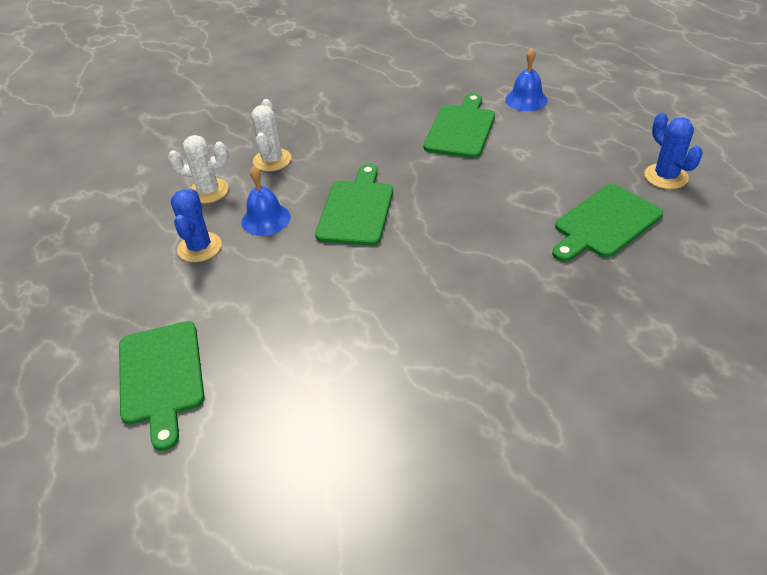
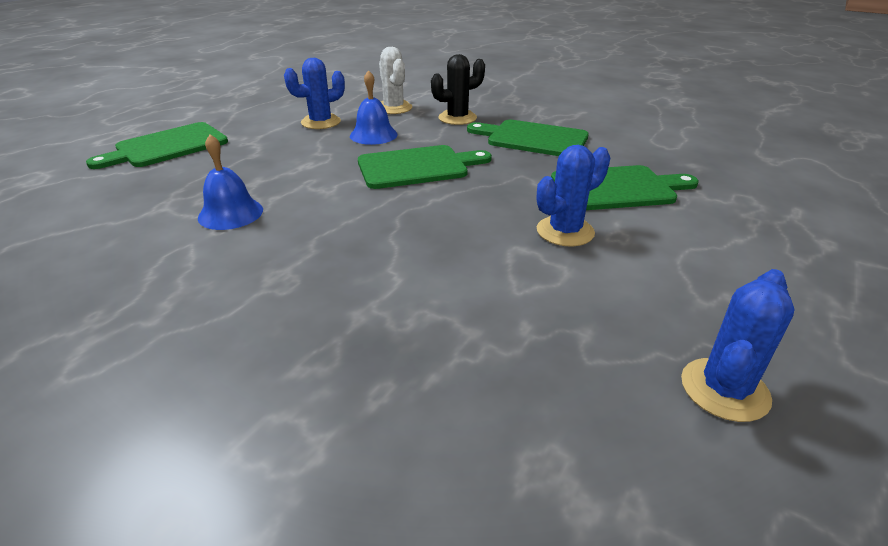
camera: 60 degrees right, 10 degrees down
(272, 160) = (457, 118): white cactus -> black cactus
(502, 171) = (565, 231): none -> blue cactus
(526, 99) = (744, 216): blue bell -> blue bell (230, 213)
(604, 223) = (529, 339): green cutting board -> green cutting board (532, 139)

